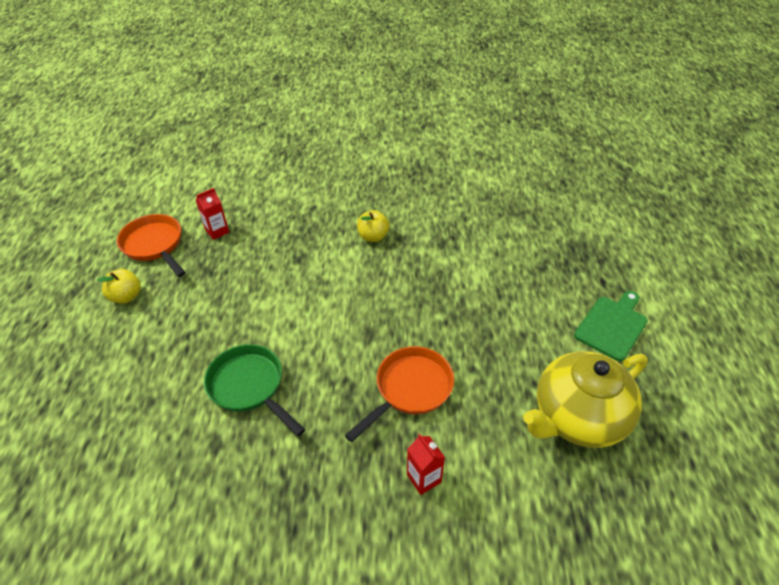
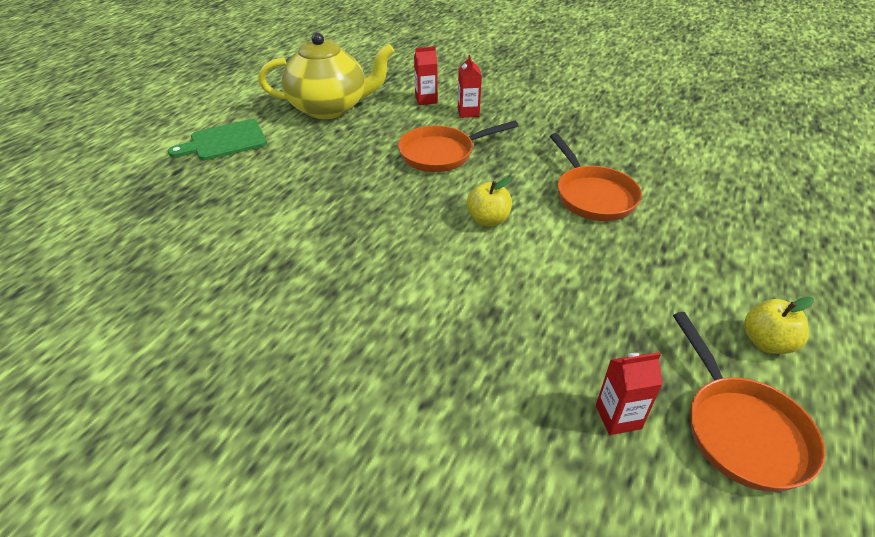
camera: 155 degrees left, 5 degrees down
(249, 386) = (592, 196): green pan -> orange pan
(373, 236) = (365, 308): yellow apple -> yellow apple (488, 220)
(489, 484) = (426, 100): none -> red carton

